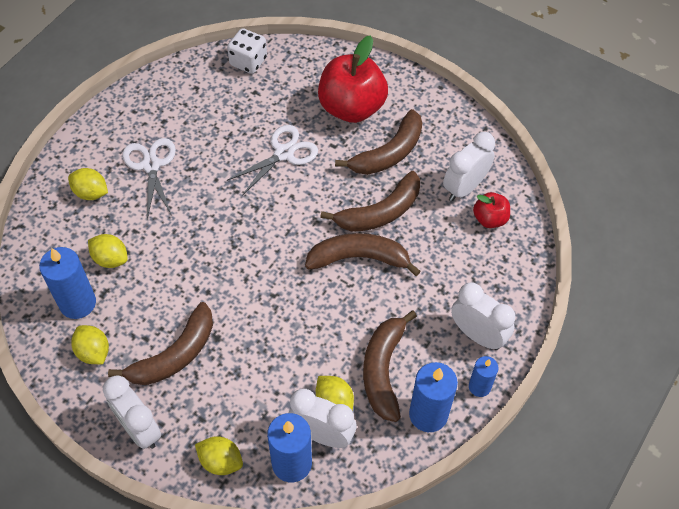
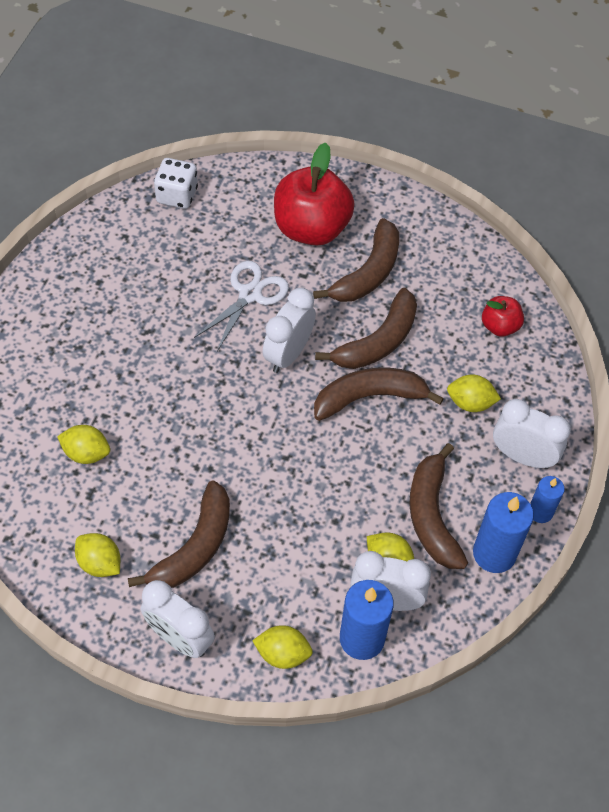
camera: 15 degrees left, 0 degrees up
(78, 303) = (64, 511): blue candle -> none
(91, 193) = (39, 381): yellow lemon -> yellow lemon (470, 403)
(151, 165) = (100, 336): white scissors -> none
(464, 187) = (463, 296): white clock -> white clock (288, 354)

